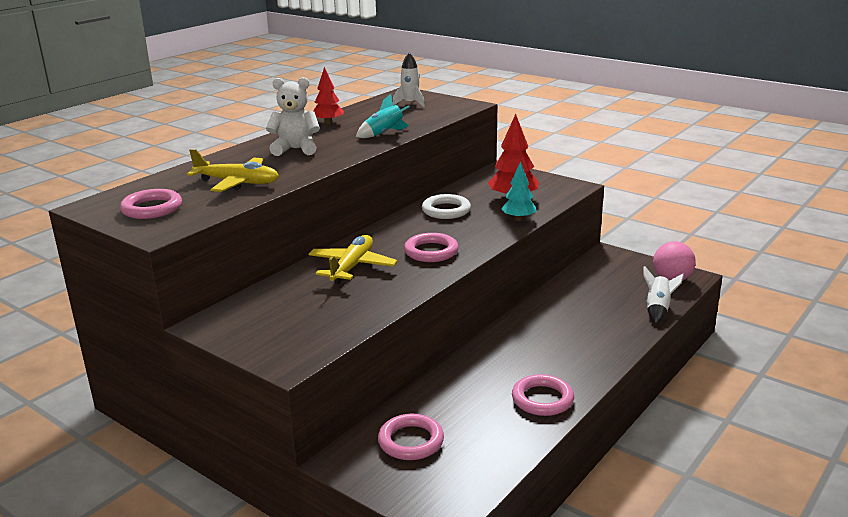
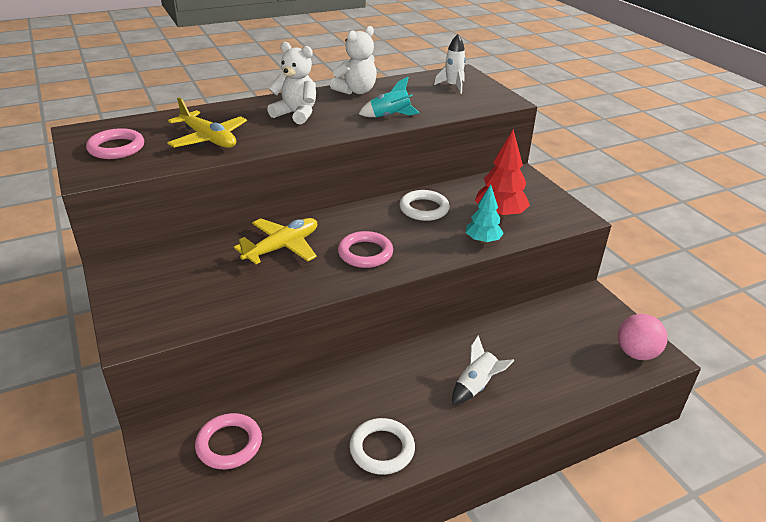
camera: 25 degrees right, 10 degrees up
(328, 123) = (356, 91): red tree -> white teddy bear
(542, 399) = (382, 449): pink ring -> white ring
(658, 309) = (589, 386): white rocket -> white rocket (476, 386)

